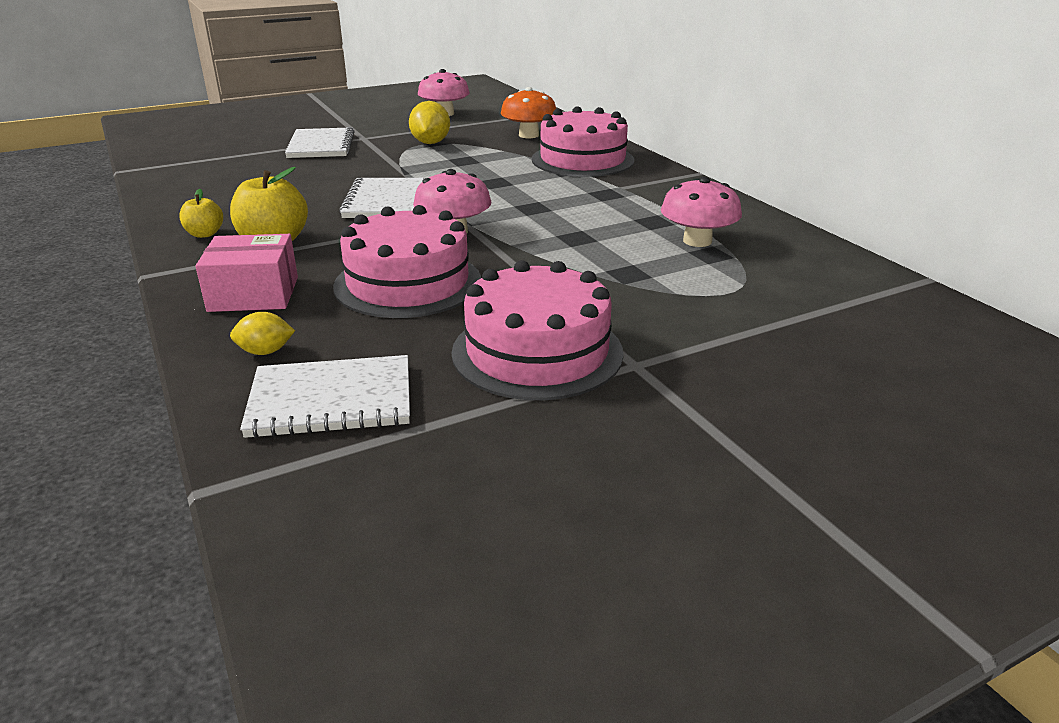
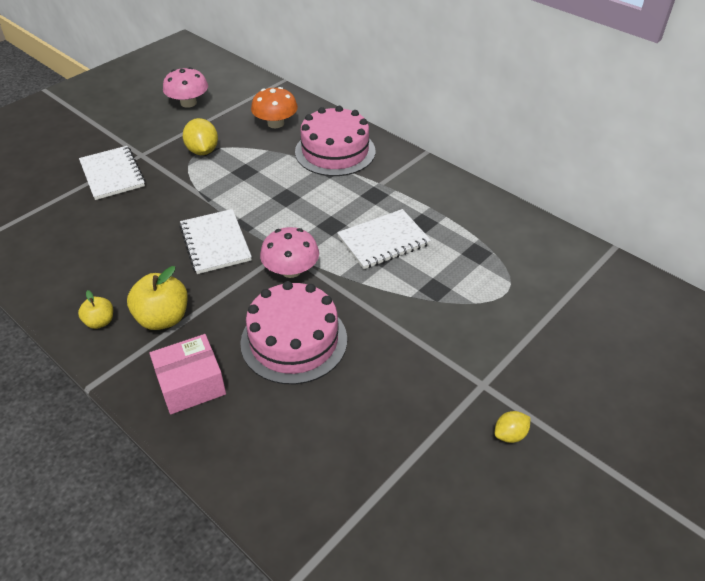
camera: 20 degrees left, 15 degrees up
(265, 352) = (243, 444): yellow lemon -> yellow lemon (510, 434)
(331, 400) = (318, 477): white notebook -> white notebook (383, 241)
(537, 352) = (419, 390): pink cake -> none
(697, 241) = (462, 240): pink mushroom -> none

